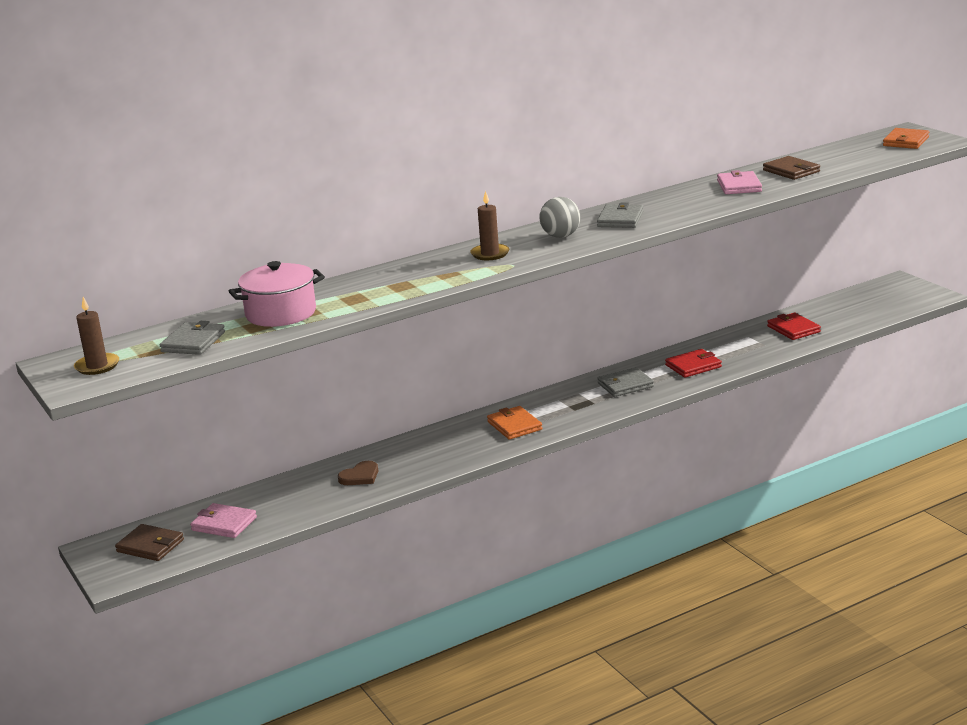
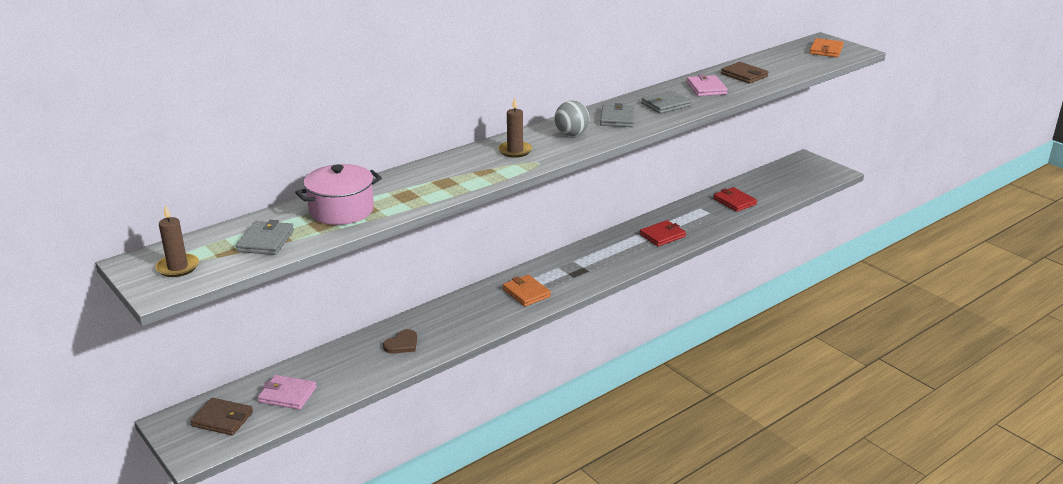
camera: 10 degrees left, 5 degrees up
(625, 385) = (611, 253): grey wallet -> grey wallet (665, 105)

